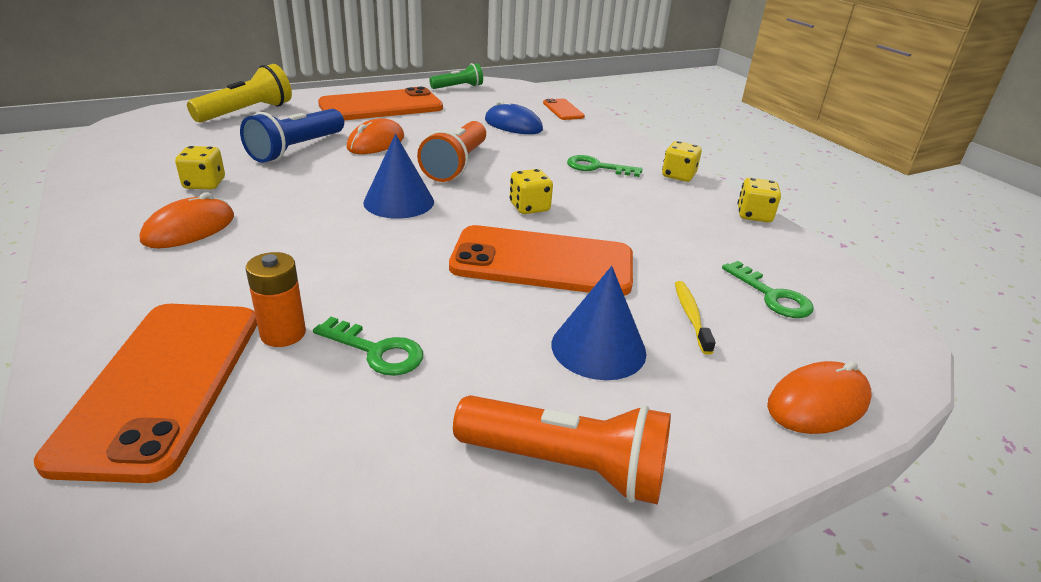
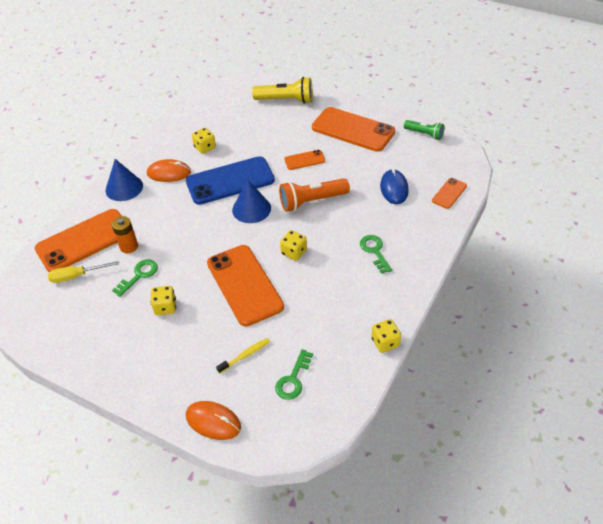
camera: 60 degrees right, 15 degrees up
(246, 437) = (77, 276): none -> yellow screwdriver
(296, 149) = (266, 144): blue flashlight -> none
(313, 194) = (230, 181): none -> blue phone
(376, 142) = (304, 160): orange mouse -> orange phone
(376, 351) = (139, 275): green key -> green key turned 135 degrees counterclockwise
(567, 466) = (118, 359): orange flashlight -> none
(598, 348) = (193, 335): blue cone -> blue cone (124, 188)
(678, 176) = (405, 289): yellow dice -> yellow dice (165, 307)

